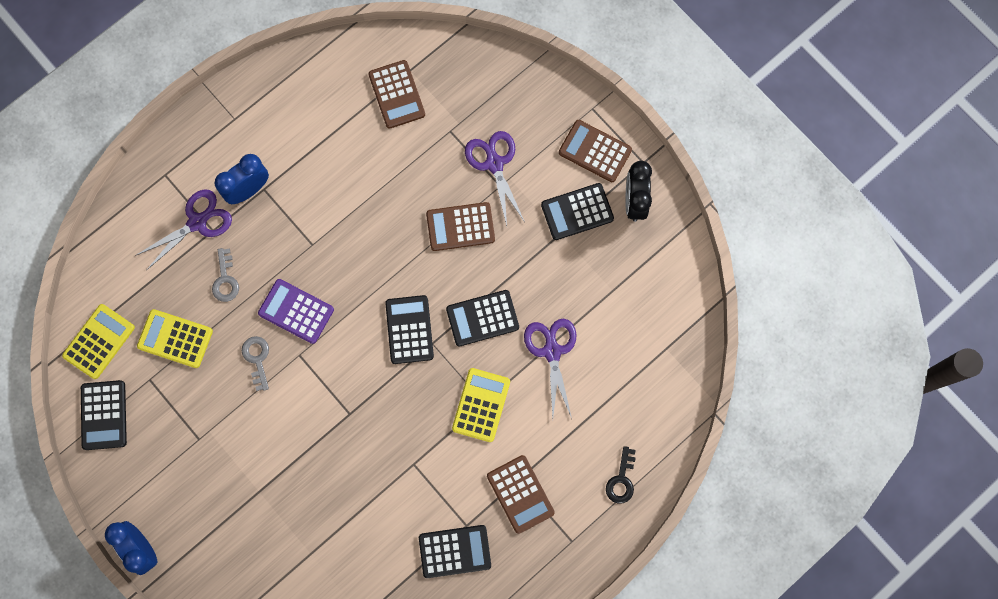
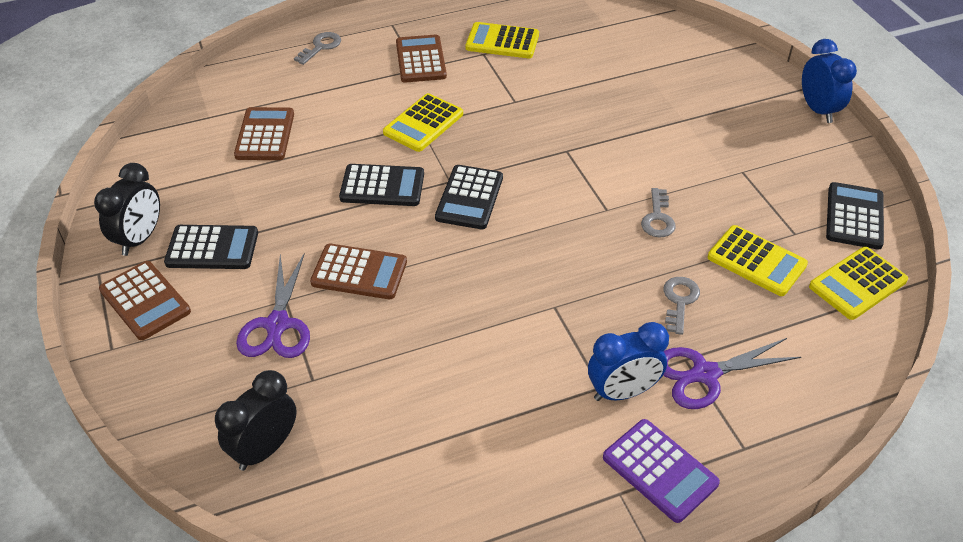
camera: 160 degrees left, 30 degrees down
(296, 311) = (597, 247): purple calculator -> purple calculator (659, 471)
(396, 94) = (361, 449): brown calculator -> brown calculator (265, 135)
(454, 75) = (265, 449): none -> black clock
(455, 551) = (502, 41): black calculator -> yellow calculator
(552, 351) = (325, 143): purple scissors -> none
(621, 480) = (320, 47): black key -> grey key

